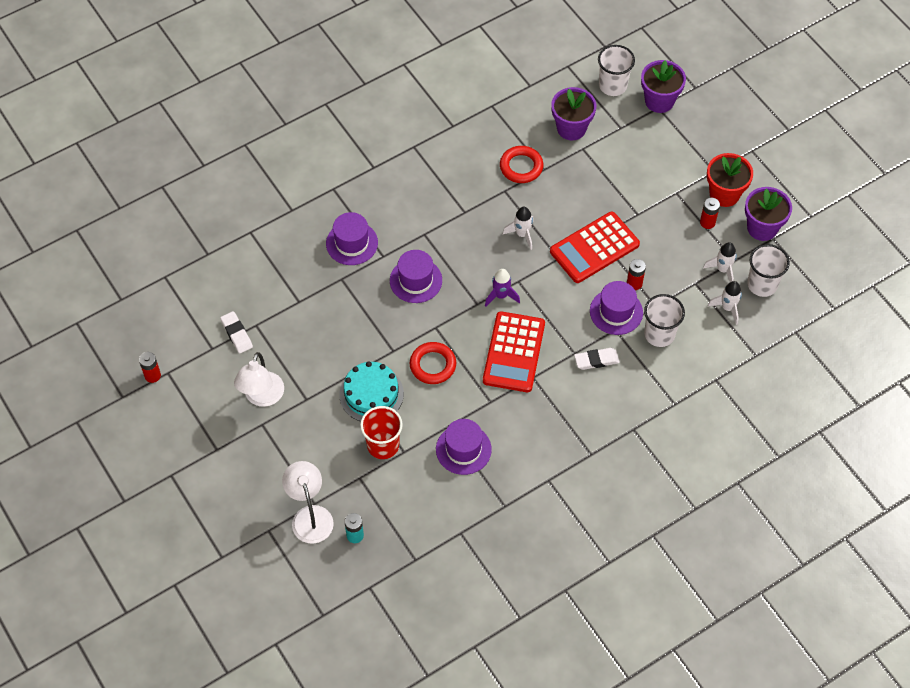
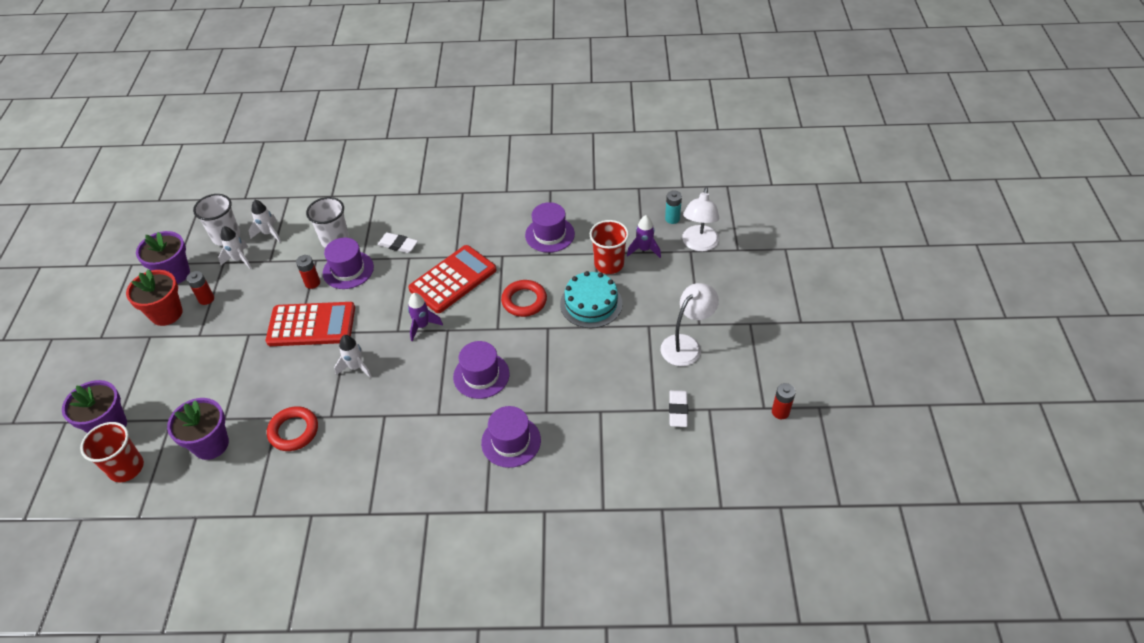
camera: 145 degrees left, 10 degrees down
(360, 480) = (644, 249): none -> purple rocket
(612, 85) = (126, 468): white cup -> red cup

